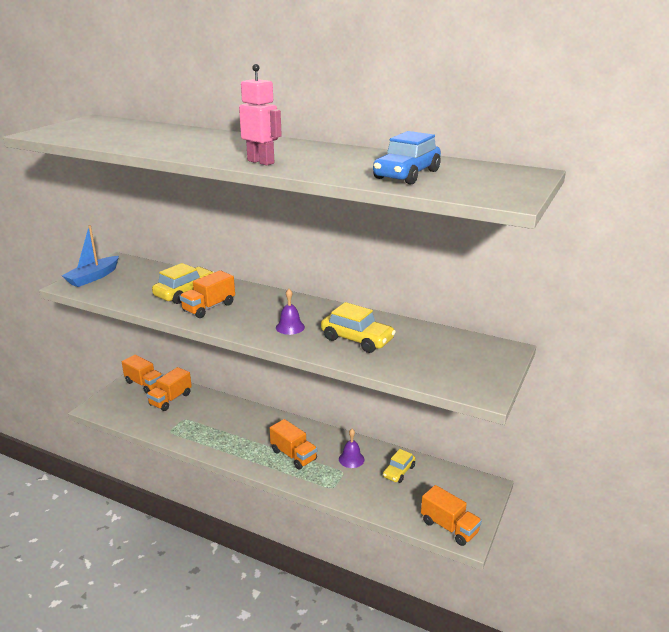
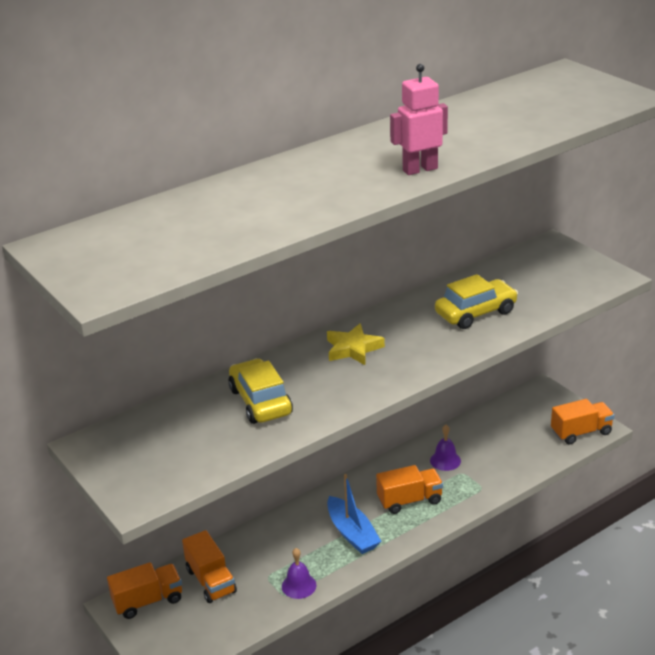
camera: 60 degrees left, 5 degrees up
(93, 277) = (130, 475): blue boat -> blue boat (352, 533)
(209, 307) = (320, 391): orange truck -> none
(268, 306) = (353, 349): none -> yellow star
(290, 327) = (417, 346): purple bell -> purple bell (299, 585)
(399, 471) = (486, 435): yellow car -> none
(407, 175) = (530, 116): blue car -> none

